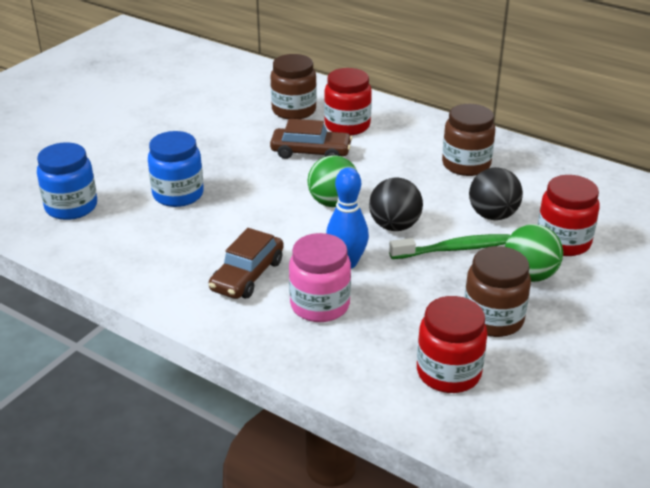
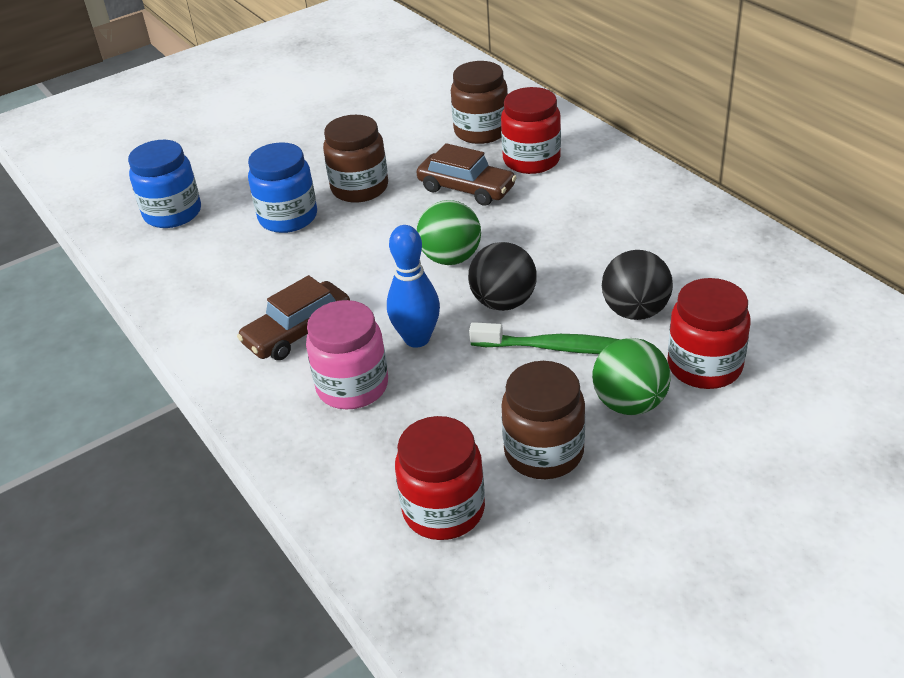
camera: 25 degrees right, 5 degrees up
(466, 165) = (645, 236): brown jar -> brown jar (359, 188)

